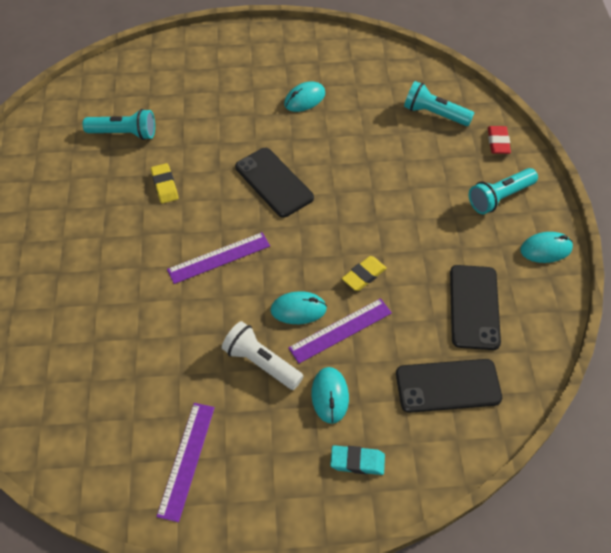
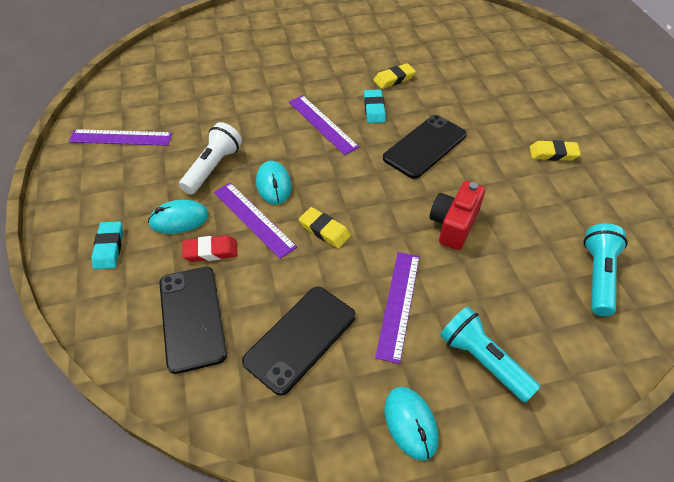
camera: 80 degrees right, 5 degrees down
(124, 133) = (444, 46): turquoise flashlight -> none
(208, 211) = (374, 109): none -> turquoise eraser
(304, 99) = (553, 154): turquoise mouse -> yellow eraser
(372, 184) = (454, 225): none -> red camera
(447, 237) = (399, 304): none -> purple ruler
(474, 307) = (300, 338): black phone -> black phone turned 45 degrees counterclockwise
(498, 142) = (584, 355): red eraser -> red eraser (210, 251)

